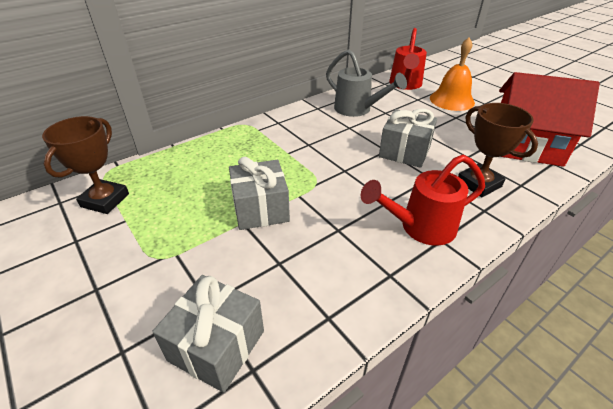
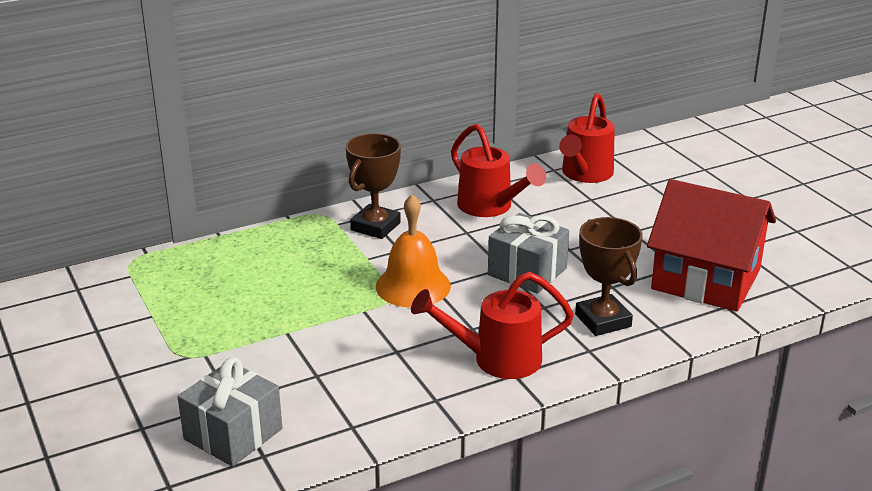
camera: 10 degrees right, 10 degrees down
(105, 200) = (130, 292): brown trophy -> brown trophy (375, 226)
(260, 209) = (312, 320): grey gift -> none
(357, 109) = (490, 207): grey watering can -> red watering can
(452, 100) = (643, 205): orange bell -> orange bell (413, 286)

